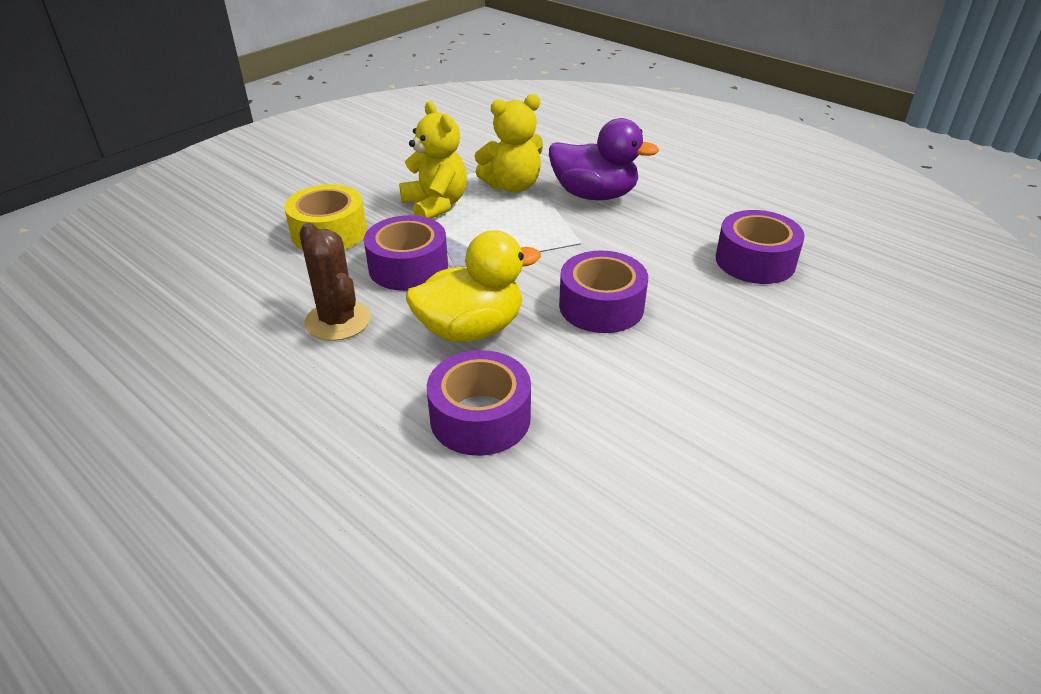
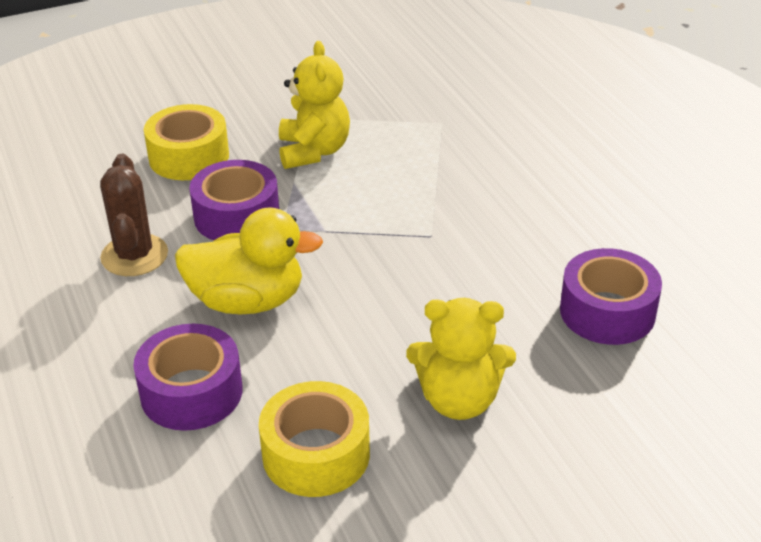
camera: 25 degrees right, 0 degrees up
(512, 186) = (410, 148): yellow teddy bear -> yellow teddy bear (459, 400)
(594, 195) = (492, 181): purple duck -> none
(601, 306) = (393, 315): purple tape -> none
(631, 433) = (316, 454): none -> yellow tape

